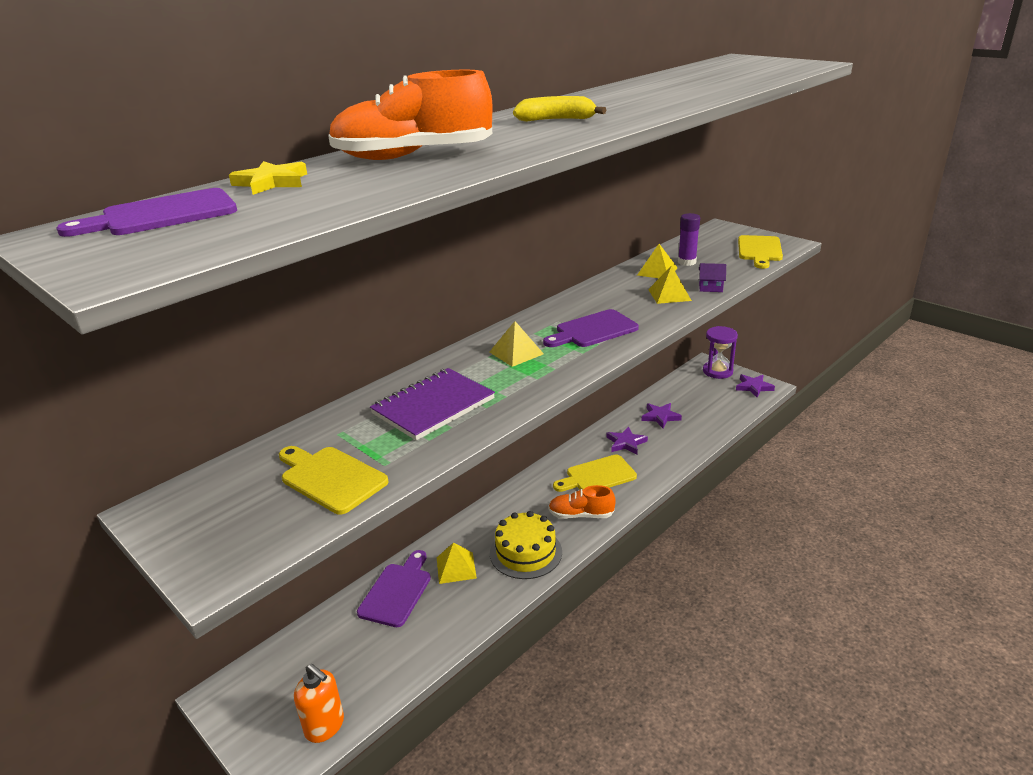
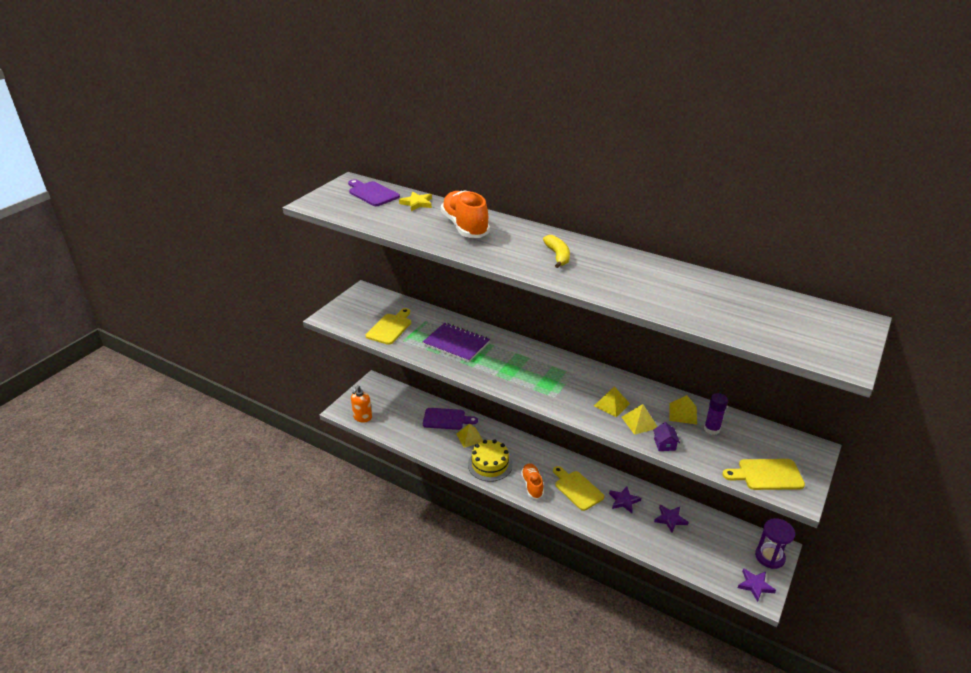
camera: 75 degrees right, 5 degrees up
(516, 353) = (523, 362): yellow pyramid -> yellow pyramid (611, 404)
(593, 330) = (565, 390): purple cutting board -> none

